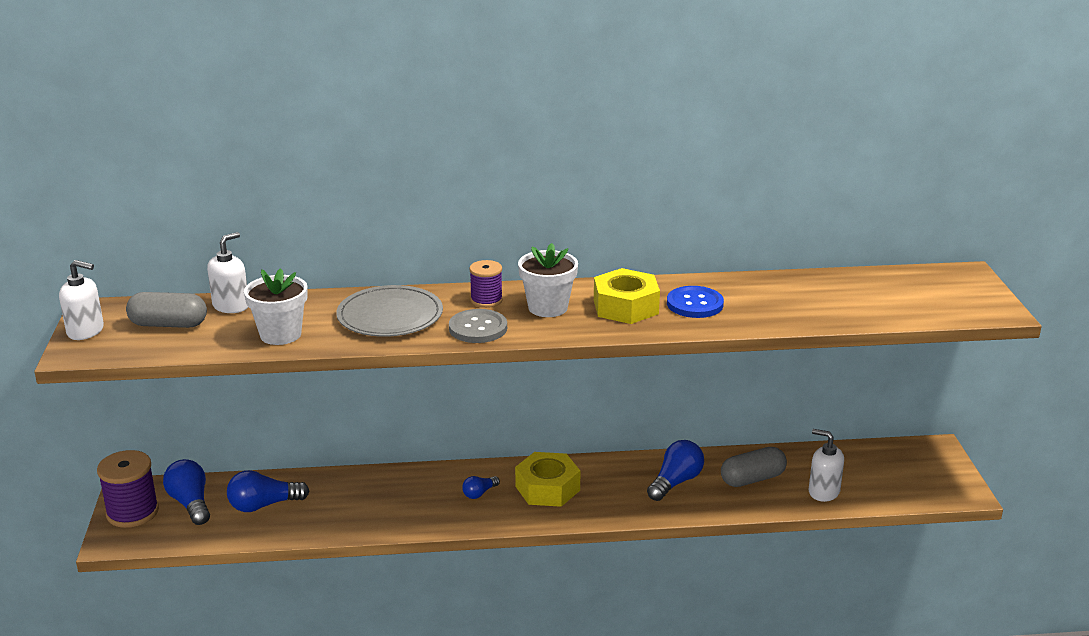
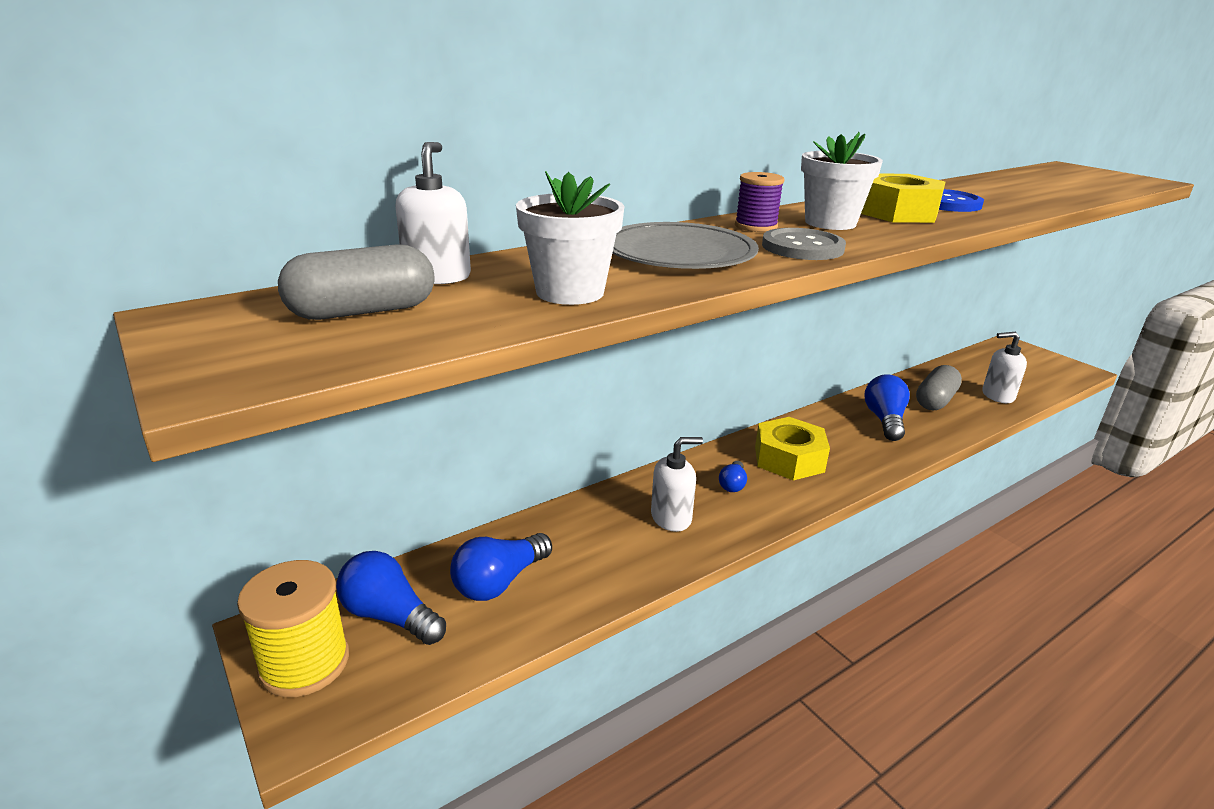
camera: 30 degrees left, 0 degrees up
(86, 331) = (203, 346): white soap dispenser -> white soap dispenser (671, 518)
(132, 512) = (304, 663): purple spool -> yellow spool

